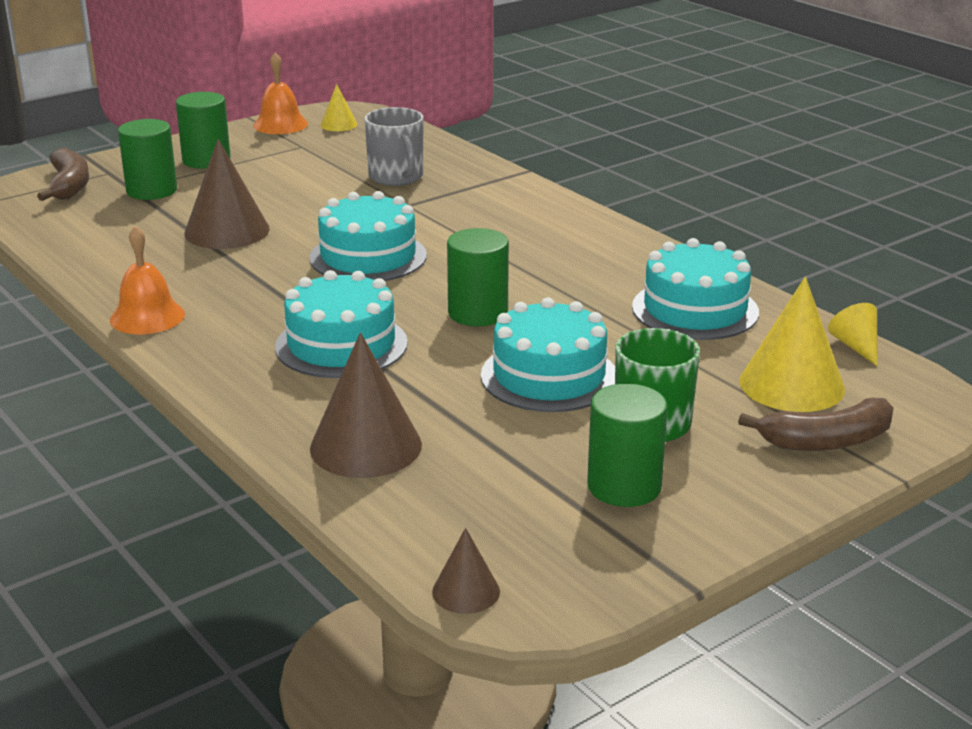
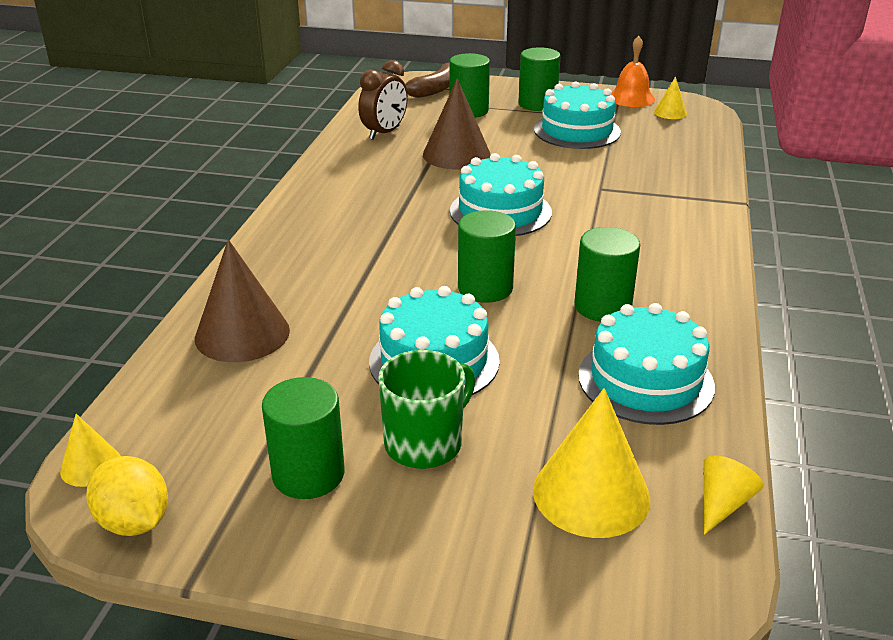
camera: 50 degrees right, 5 degrees up
(110, 243) = (384, 133): none -> brown clock
(147, 317) = (312, 186): orange bell -> none
(341, 345) = (365, 261): turquoise cake -> turquoise cake (577, 131)
(396, 177) = (633, 165): grey mug -> none
(466, 591) = (91, 465): brown cone -> yellow cone
(580, 282) = (602, 307): none -> green cylinder
(581, 591) = (134, 522): none -> yellow lemon
(826, 441) = (515, 561): brown banana -> none

